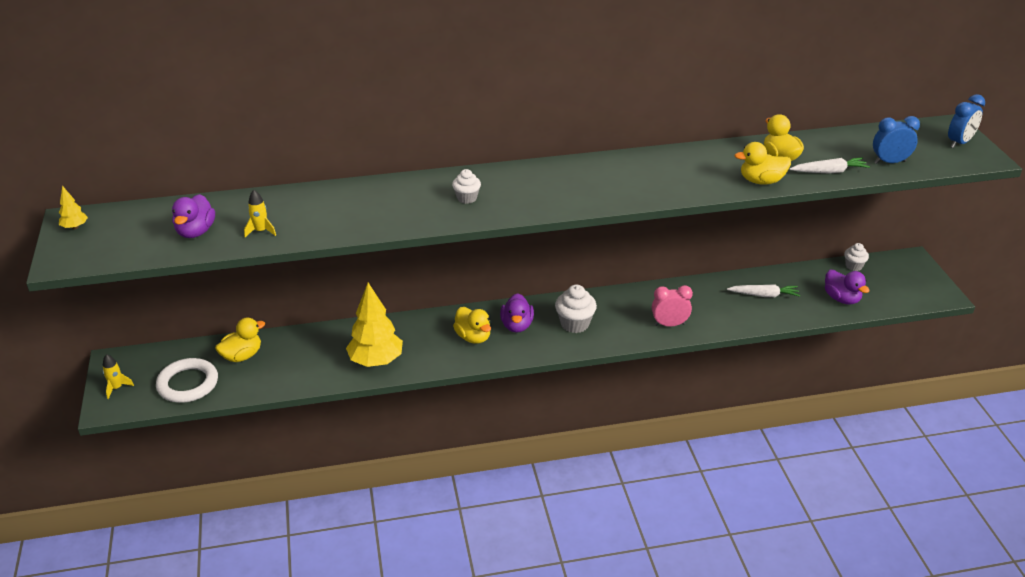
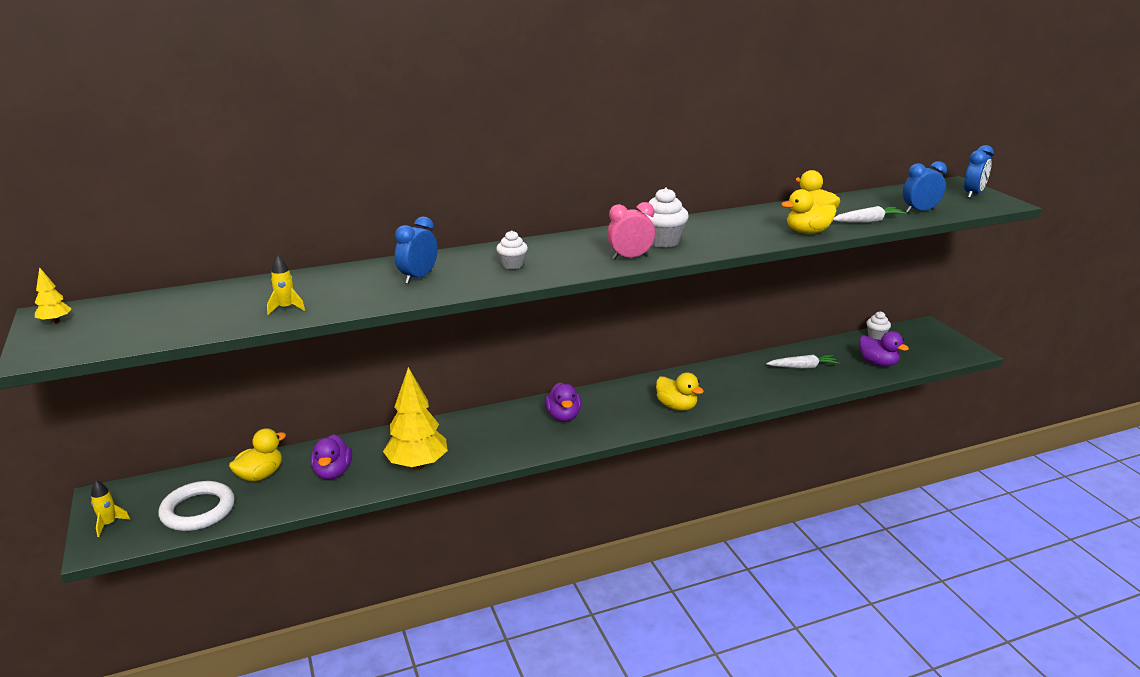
camera: 10 degrees left, 10 degrees down
(196, 232) = (207, 314): purple duck -> purple duck (333, 472)
(379, 206) = (418, 277): none -> blue clock
(473, 337) = (519, 431): yellow duck -> yellow duck (676, 406)
(575, 324) = (623, 409): white cupcake -> white cupcake (663, 241)
(669, 324) = (720, 400): pink clock -> pink clock (630, 257)

